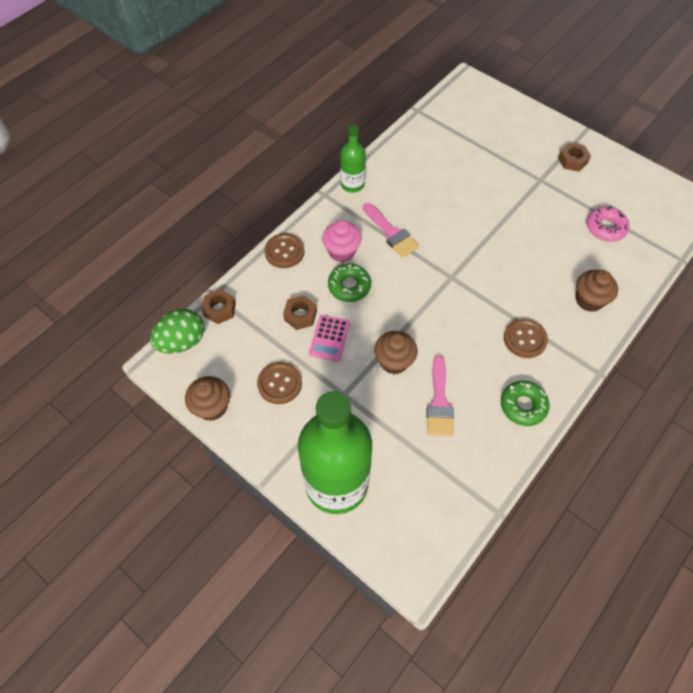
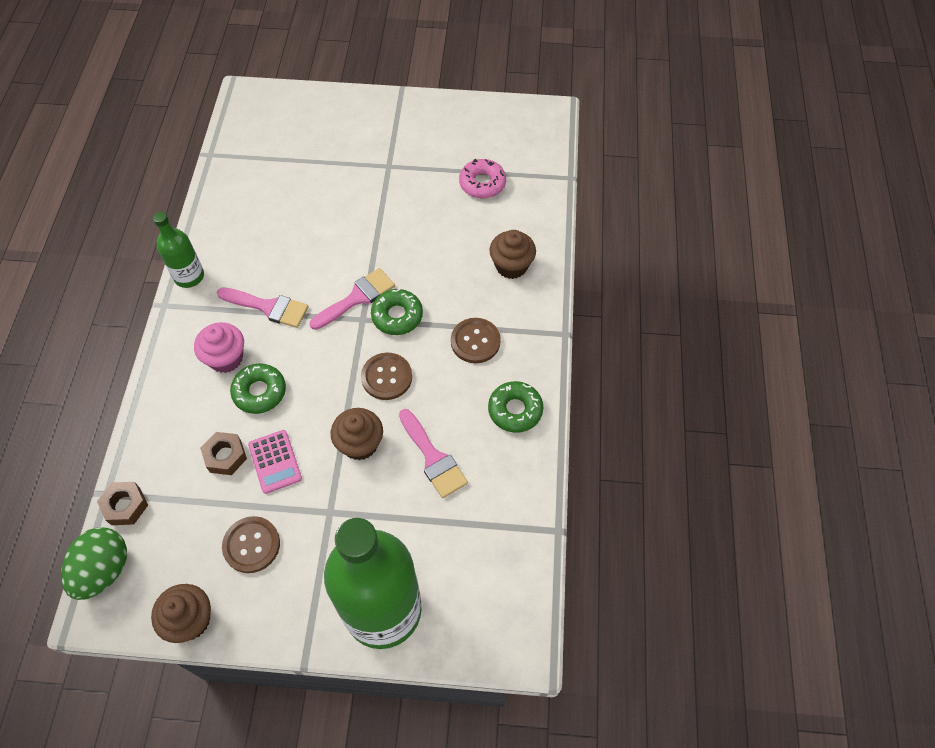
camera: 35 degrees left, 0 degrees up
(284, 252) = (159, 396): brown button -> brown button (386, 377)
(457, 260) = (357, 298): none -> pink brush
(478, 288) = (397, 316): none -> green donut
(572, 160) = (408, 129): brown nut -> none

